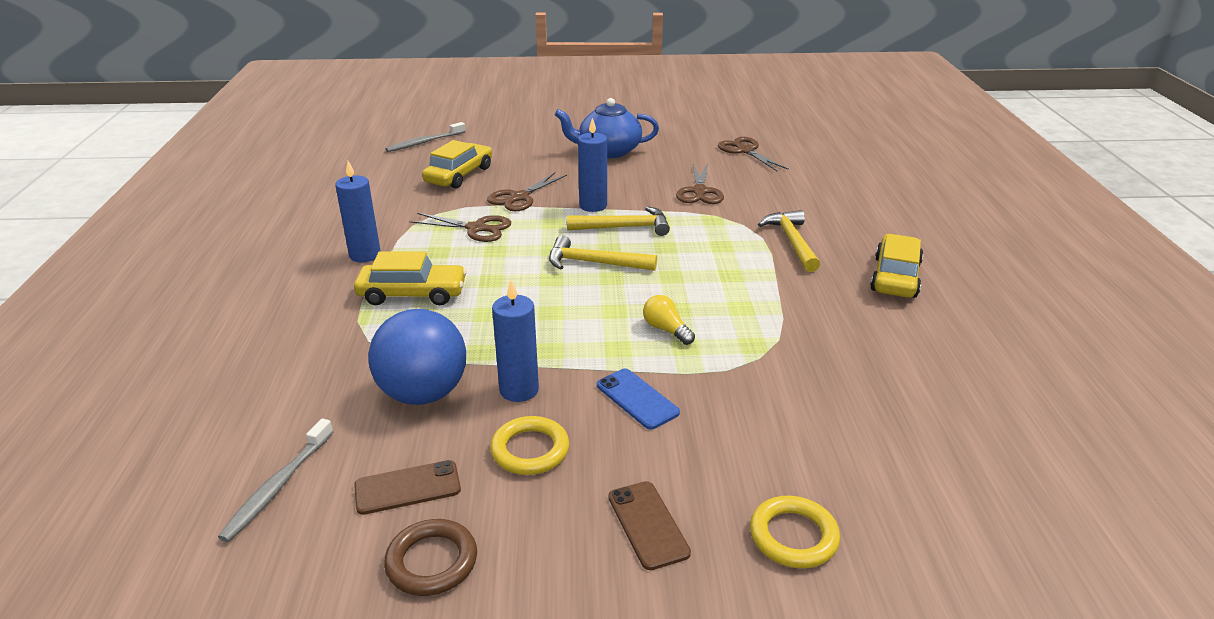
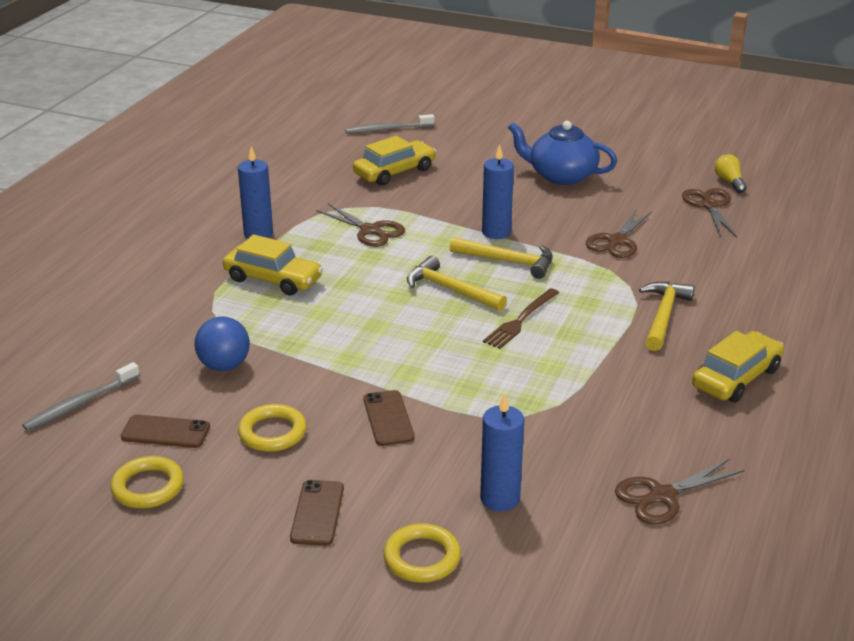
camera: 25 degrees right, 0 degrees up
(423, 394) = (224, 366): blue ball -> blue ball, size x0.66
(432, 562) = (148, 487): brown ring -> yellow ring
(519, 197) = (433, 208): brown scissors -> brown scissors (662, 496)
(519, 390) = (299, 384): blue candle -> blue candle (500, 498)
(637, 399) = (388, 418): blue phone -> brown phone
(666, 330) = (463, 368): yellow light bulb -> yellow light bulb (729, 182)
(679, 274) = (520, 320): none -> brown fork

